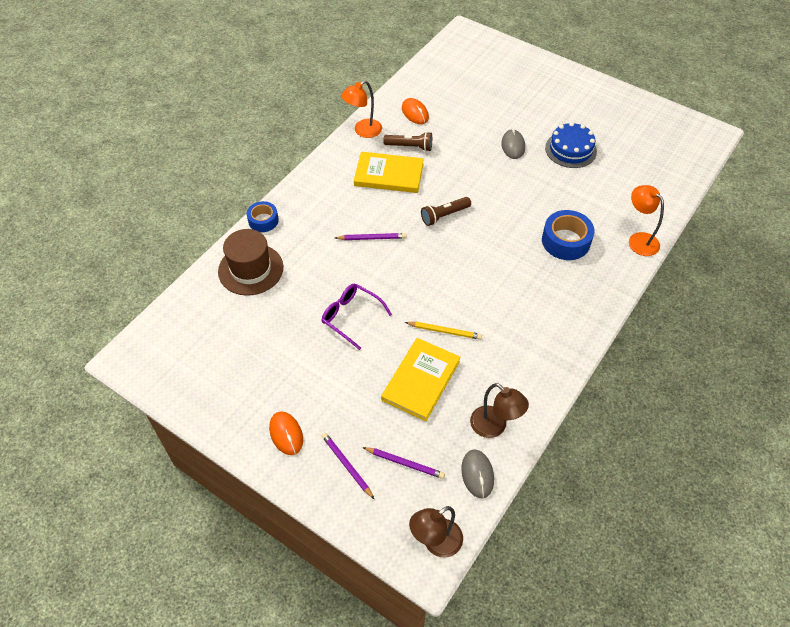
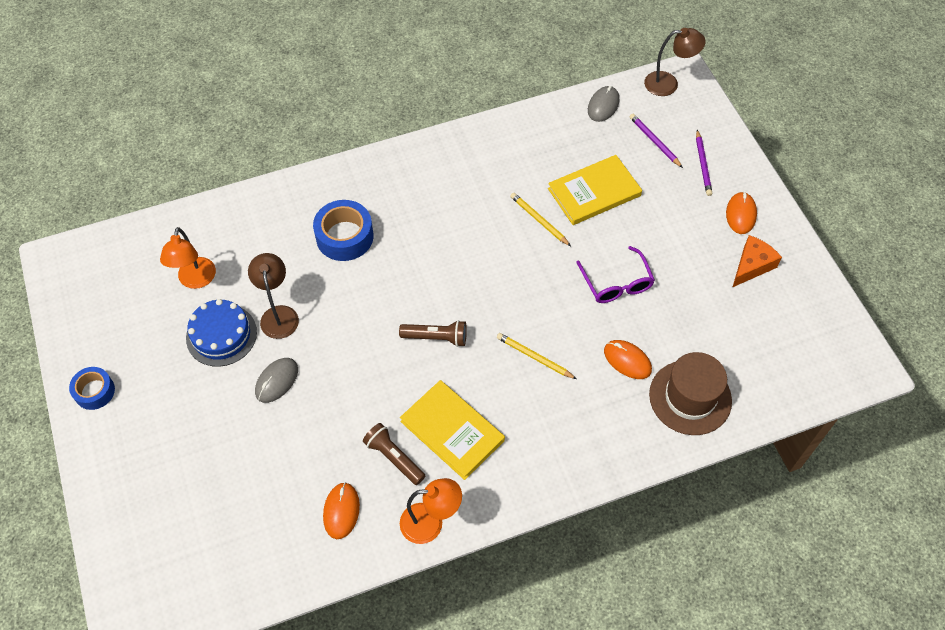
camera: 145 degrees left, 5 degrees up
(253, 391) = (752, 265): none -> orange cheese
(263, 220) = (641, 456): blue tape -> blue tape (94, 391)
(308, 269) = (627, 360): none -> orange mouse
(372, 238) = (534, 357): purple pencil -> yellow pencil
(494, 427) = (562, 127): brown lamp -> brown lamp (278, 314)
(639, 240) = (277, 198): orange lamp -> orange lamp (196, 280)

